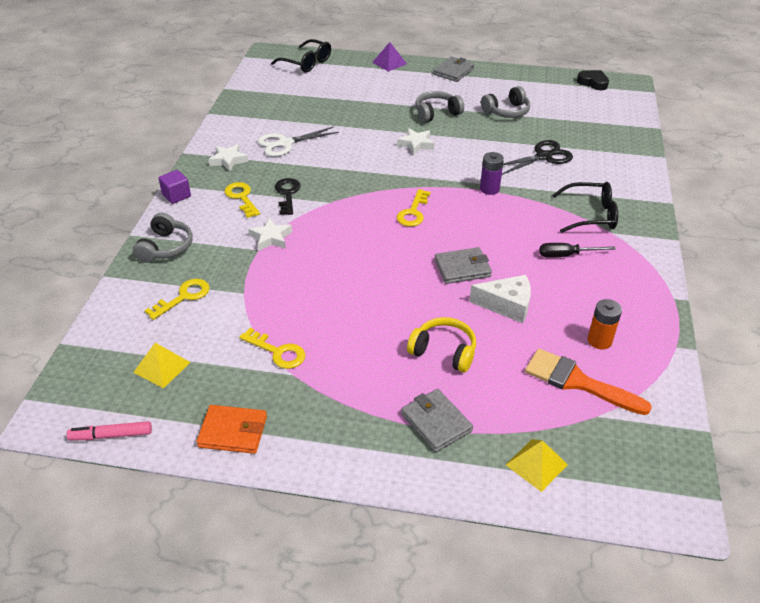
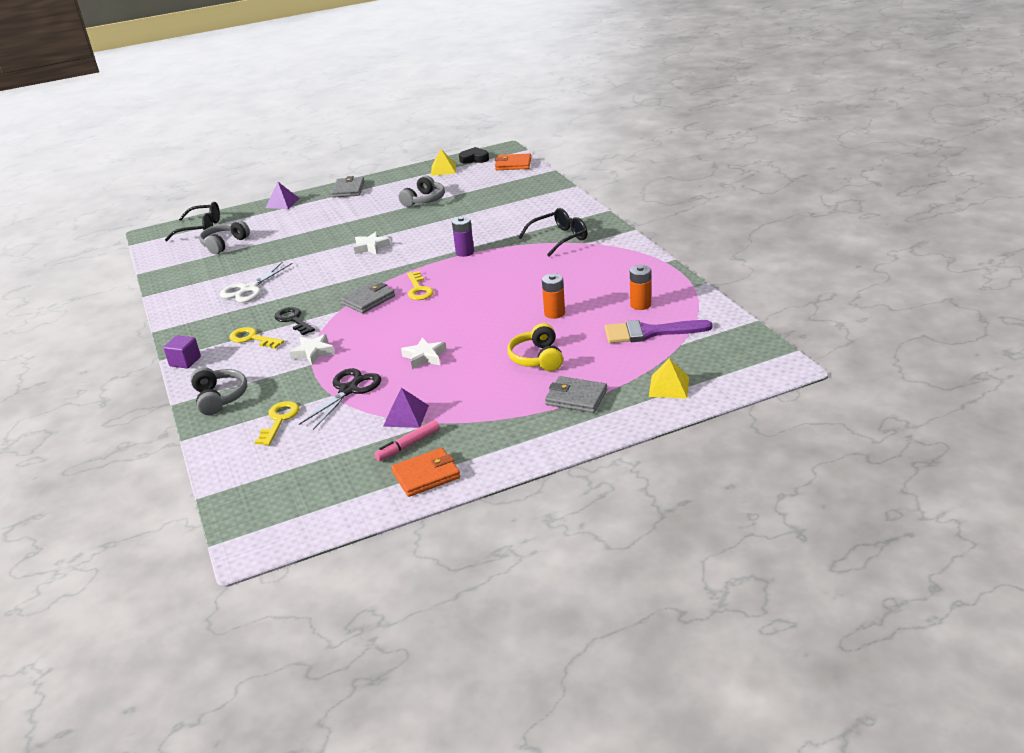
camera: 30 degrees left, 10 degrees down
(111, 435) = (323, 527): pink marker -> pink marker (408, 445)
(162, 367) = (315, 469): yellow pyramid -> yellow pyramid (443, 169)
(228, 160) = (207, 320): white star -> white star (424, 357)
(278, 352) = (406, 415): yellow key -> purple pyramid
(436, 113) = (365, 221): grey headphones -> grey headphones (224, 244)
(443, 351) = (537, 358): yellow headphones -> yellow headphones turned 90 degrees counterclockwise
(462, 268) = (497, 306): grey wallet -> grey wallet (368, 300)
(506, 305) = (554, 313): white cheese -> orange battery
(544, 156) = (486, 217): black scissors -> black scissors (349, 390)
(566, 255) = (566, 268): black screwdriver -> none
(578, 382) = (649, 332): orange brush -> purple brush
(624, 104) = (513, 164): none -> orange wallet

